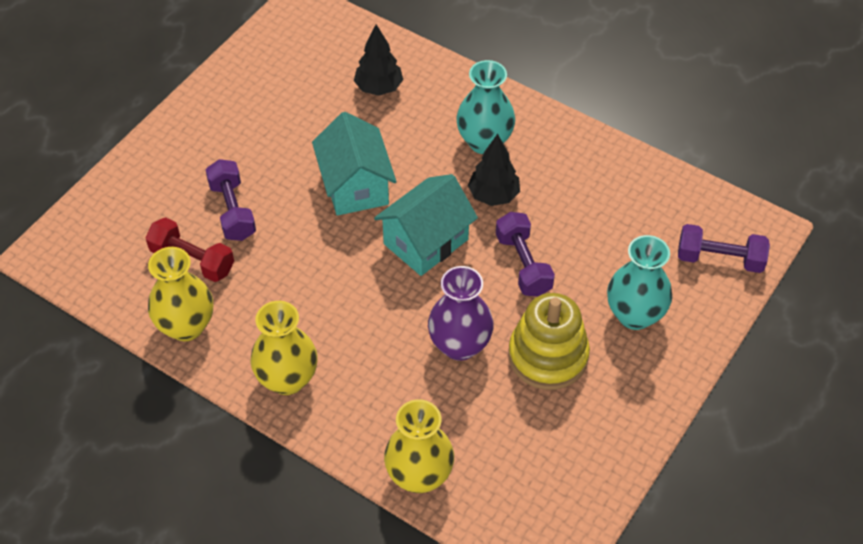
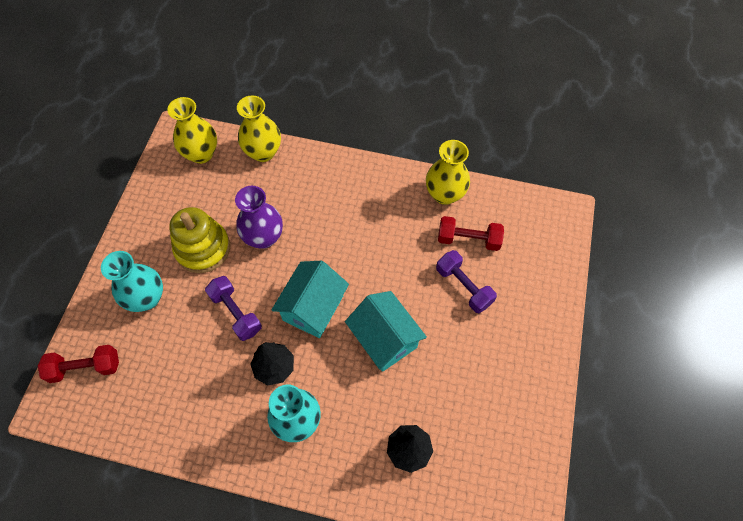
camera: 160 degrees right, 10 degrees up
(287, 379) = (364, 182): yellow vase -> yellow vase (201, 154)
(720, 259) = (85, 367): purple dumbbell -> red dumbbell

